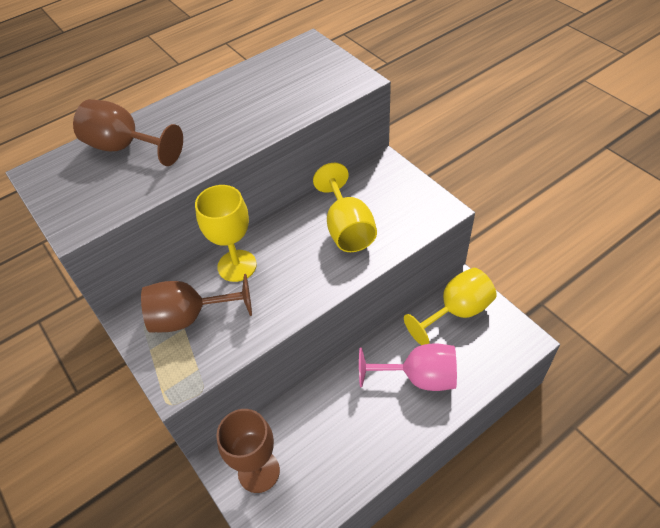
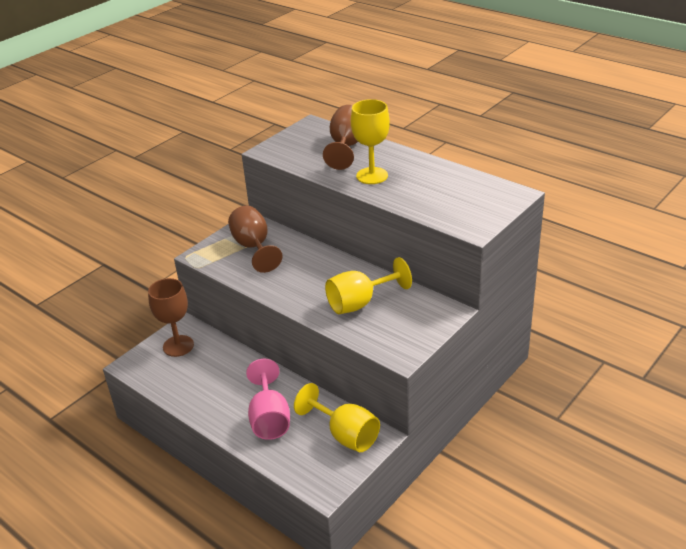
camera: 75 degrees right, 15 degrees down
(237, 266) = (305, 256): yellow goblet -> yellow goblet (372, 176)

